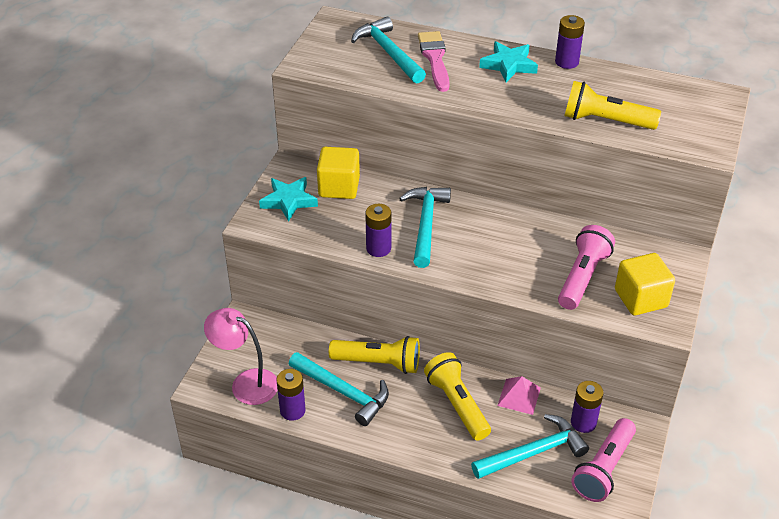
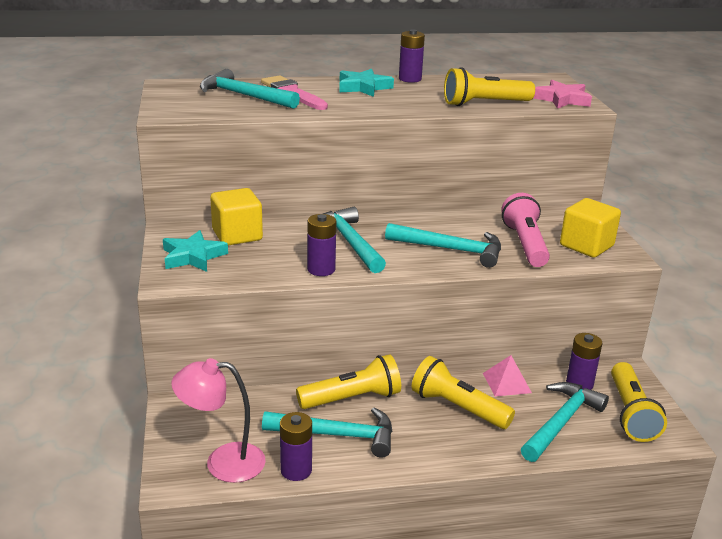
camera: 30 degrees left, 15 degrees down
(507, 261) = (451, 249): none -> turquoise hammer
(604, 469) = (631, 413): pink flashlight -> yellow flashlight
(695, 134) = (562, 99): none -> pink star

